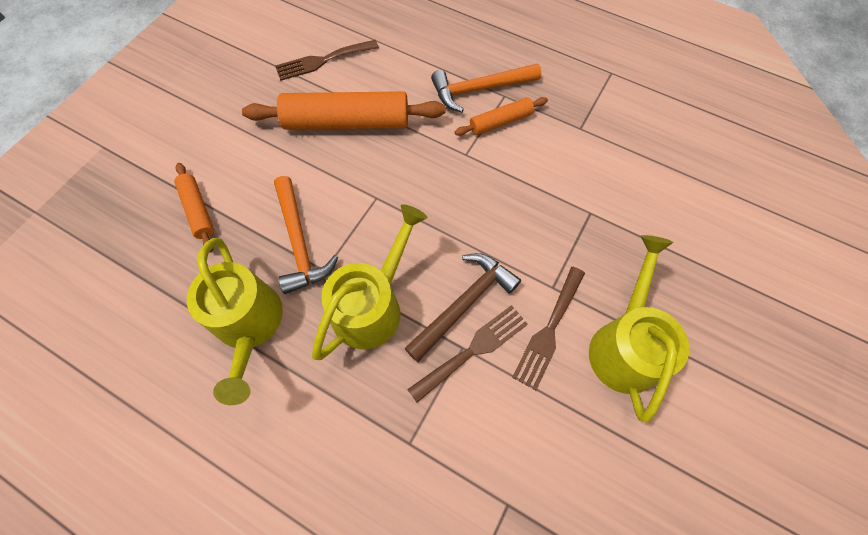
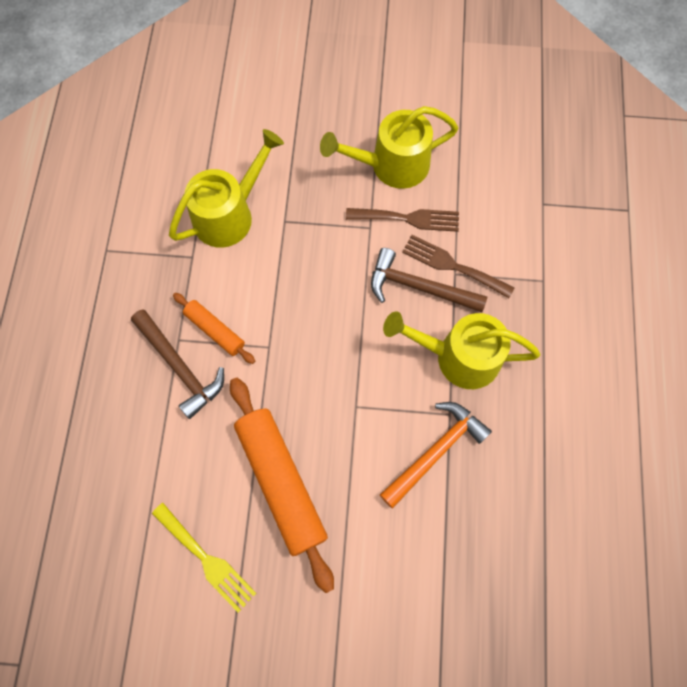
camera: 115 degrees left, 5 degrees up
(198, 210) = (454, 573): orange rolling pin -> none
(250, 326) = (530, 448): yellow watering can -> yellow watering can (230, 214)
(322, 61) = (206, 559): brown fork -> yellow fork
(479, 89) = (180, 367): orange hammer -> brown hammer

